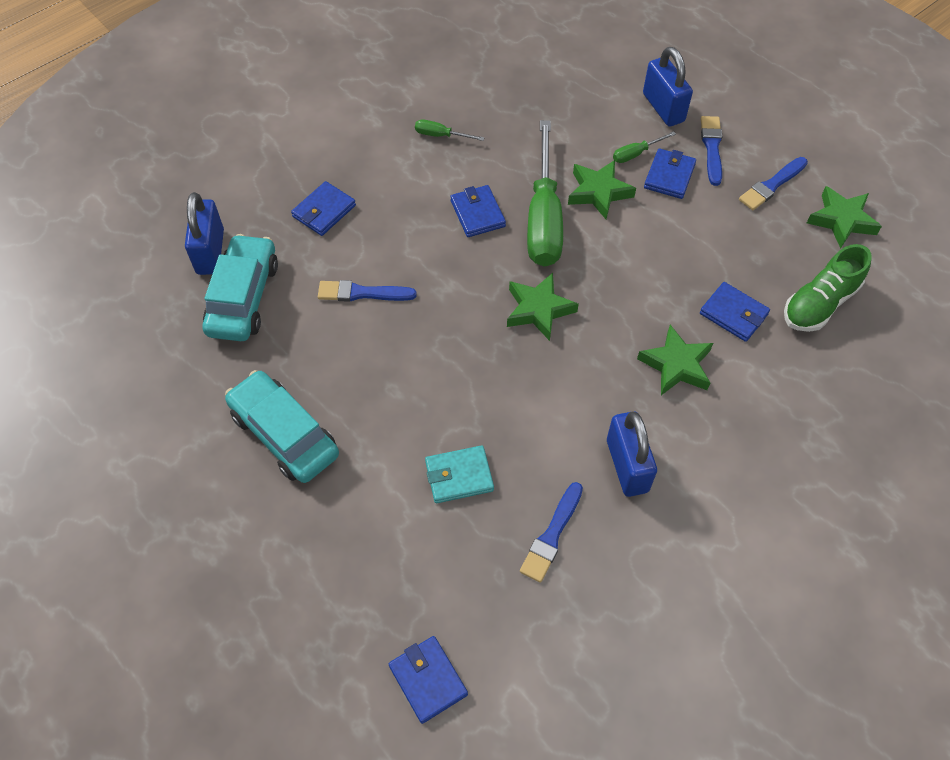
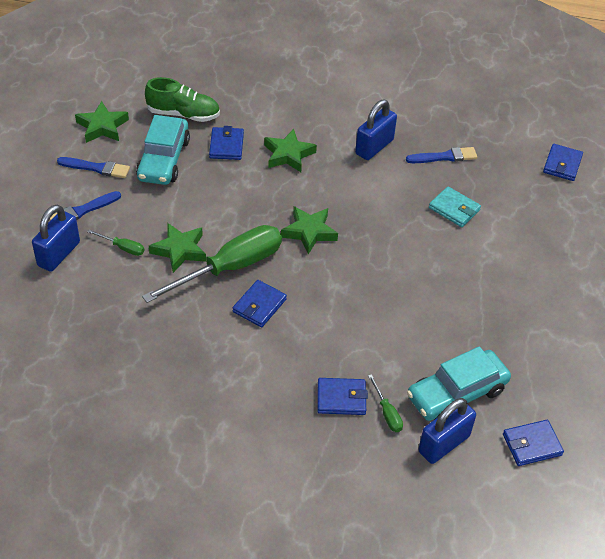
camera: 130 degrees left, 10 degrees down
(284, 434) = (517, 301): turquoise car -> turquoise car (163, 159)
(362, 293) = (386, 328): blue brush -> none
(441, 135) = (201, 373): green screwdriver -> green screwdriver (387, 413)
(669, 176) = (131, 221): blue wallet -> blue wallet (531, 445)

